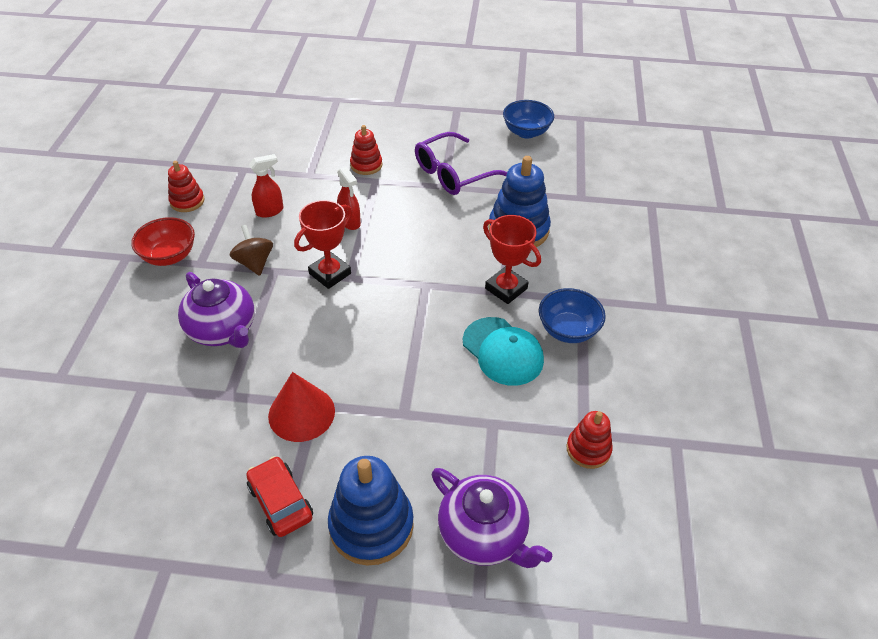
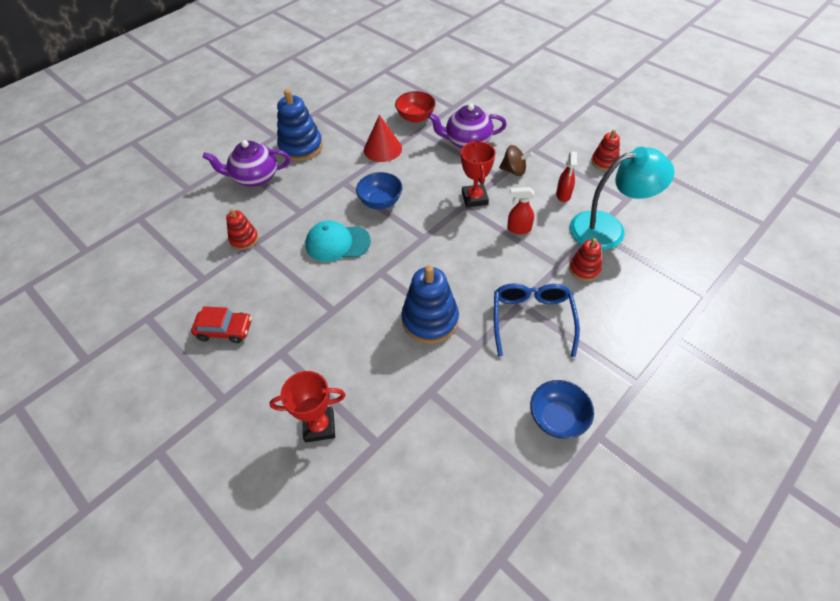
camera: 130 degrees right, 5 degrees up
(169, 256) = (550, 140): red bowl -> red bowl (415, 117)
(280, 502) = (343, 126): red car -> red car (225, 330)
(298, 167) = (608, 228): none -> turquoise lamp
(453, 173) = (532, 319): purple glasses -> blue glasses
(506, 288) = (382, 275): red trophy -> red trophy (319, 426)
(568, 330) = (319, 284): blue bowl -> blue bowl (380, 202)

